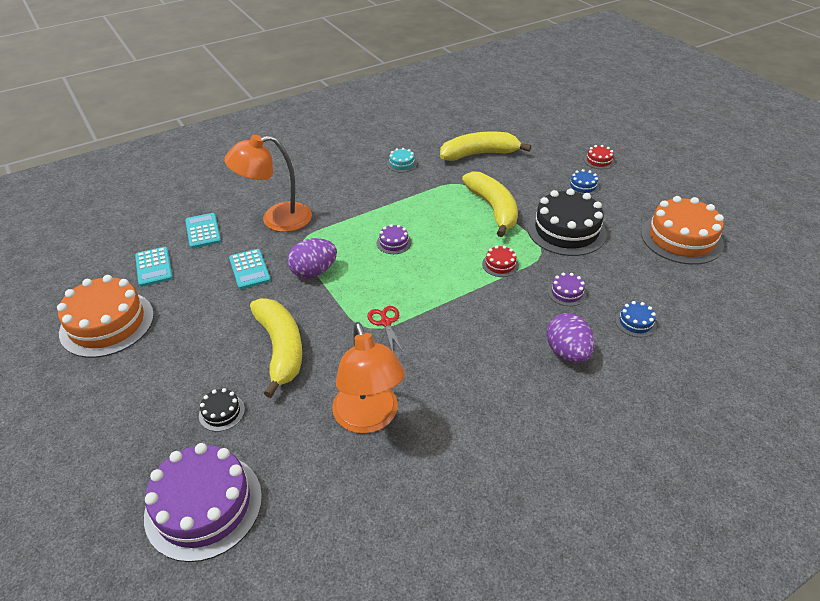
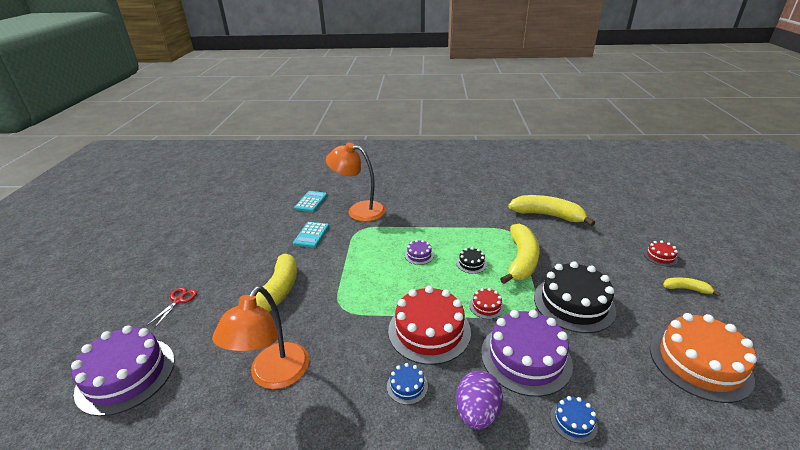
camera: 35 degrees right, 10 degrees down
(107, 323) = (209, 234): orange cake -> none
(154, 267) = (264, 212): turquoise calculator -> none
(222, 412) = (200, 318): black cake -> black cake (471, 263)
(314, 272) = (346, 253): purple egg -> none
(386, 322) = (356, 310): red scissors -> red scissors (178, 300)
(401, 164) = (478, 203): turquoise cake -> none
(471, 309) = (429, 331): none -> red cake
(566, 293) = (525, 357): purple cake -> purple cake, size x2.26
(583, 186) = (624, 272): blue cake -> blue cake (407, 386)
(635, 183) = (686, 289): none -> yellow banana

